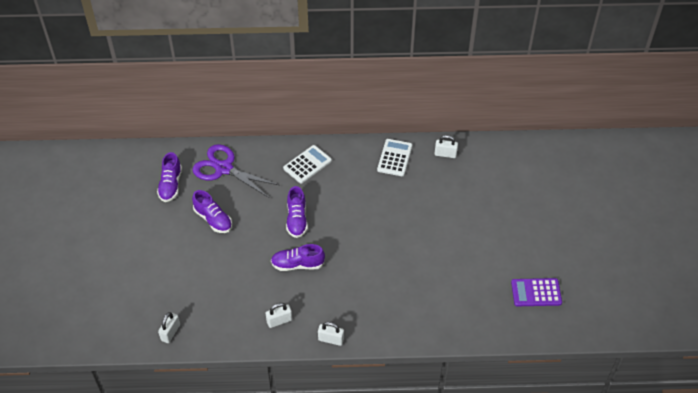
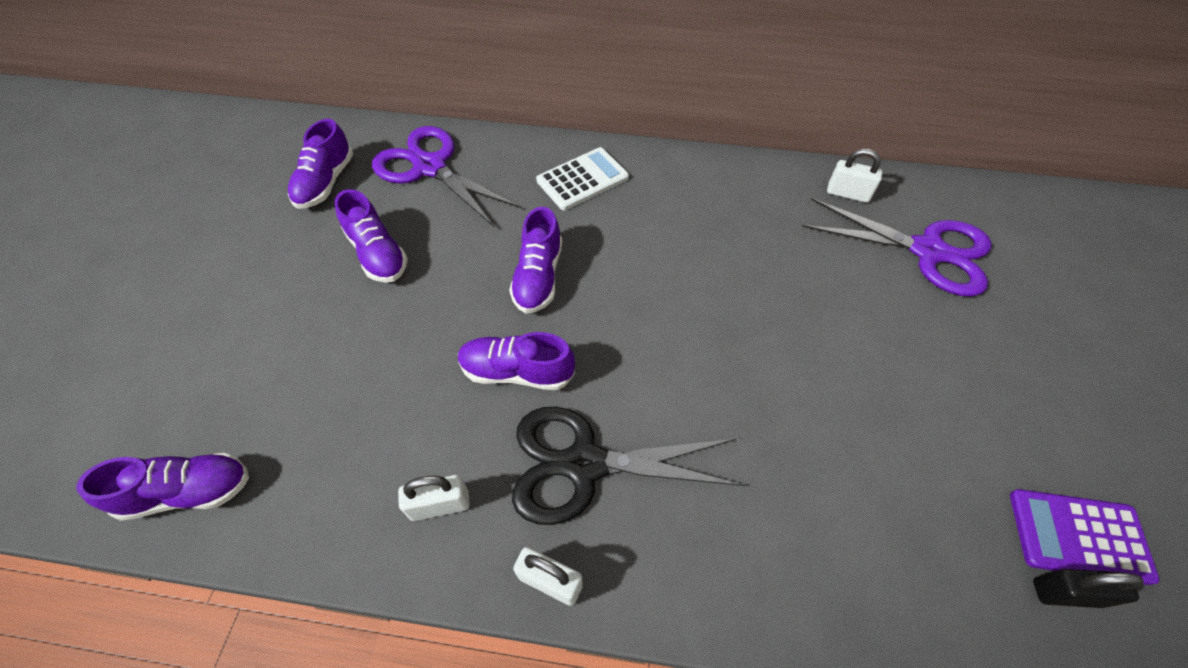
camera: 10 degrees right, 5 degrees up
(170, 332) = (188, 492): white padlock -> purple shoe
(336, 297) = (584, 464): none -> black scissors
(394, 158) = (748, 188): white calculator -> none
(484, 180) = (927, 251): none -> purple scissors
(528, 313) = (1066, 593): none -> black padlock

